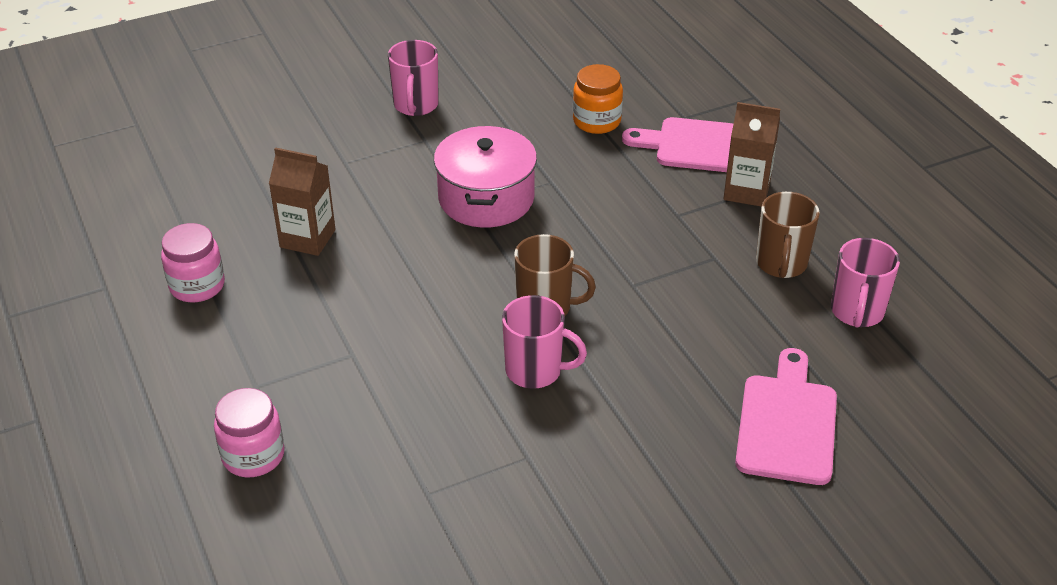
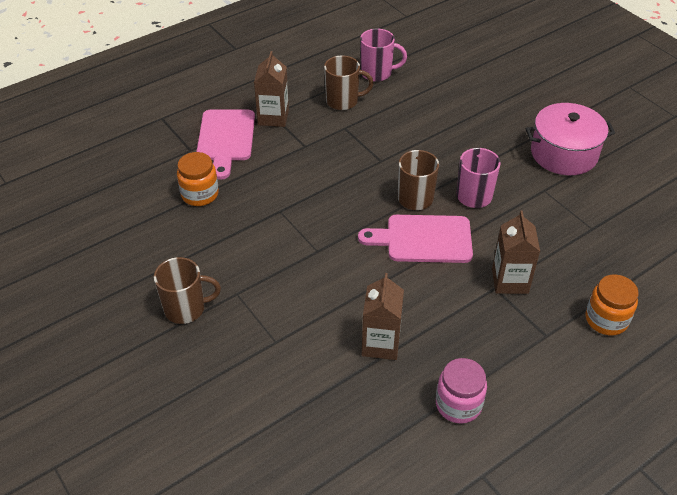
camera: 100 degrees left, 5 degrees up
(253, 455) = (606, 319): pink jar -> orange jar
(358, 372) = (510, 281): none -> brown carton
(416, 105) = (186, 309): pink mug -> brown mug
(486, 198) = (306, 243): pink pot -> pink pot (564, 153)
(787, 424) = (474, 96): pink cutting board -> pink cutting board (423, 239)

